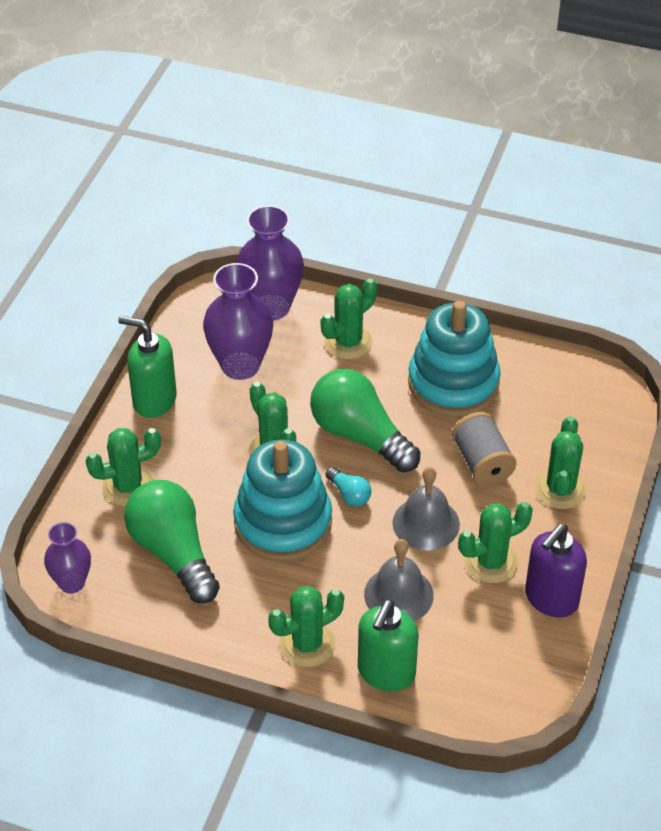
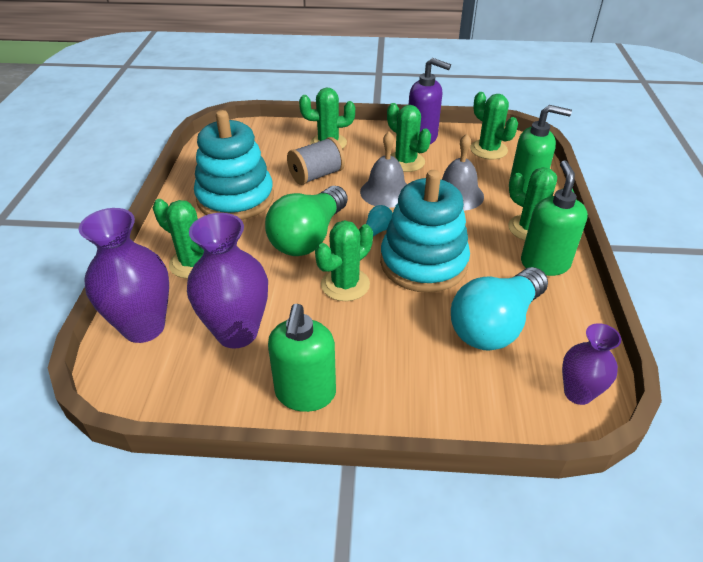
camera: 105 degrees left, 5 degrees down
(128, 486) = (435, 382): green cactus -> green cactus (488, 150)
(173, 553) = (495, 325): green light bulb -> turquoise light bulb
(242, 632) = (544, 263): none -> green soap dispenser

